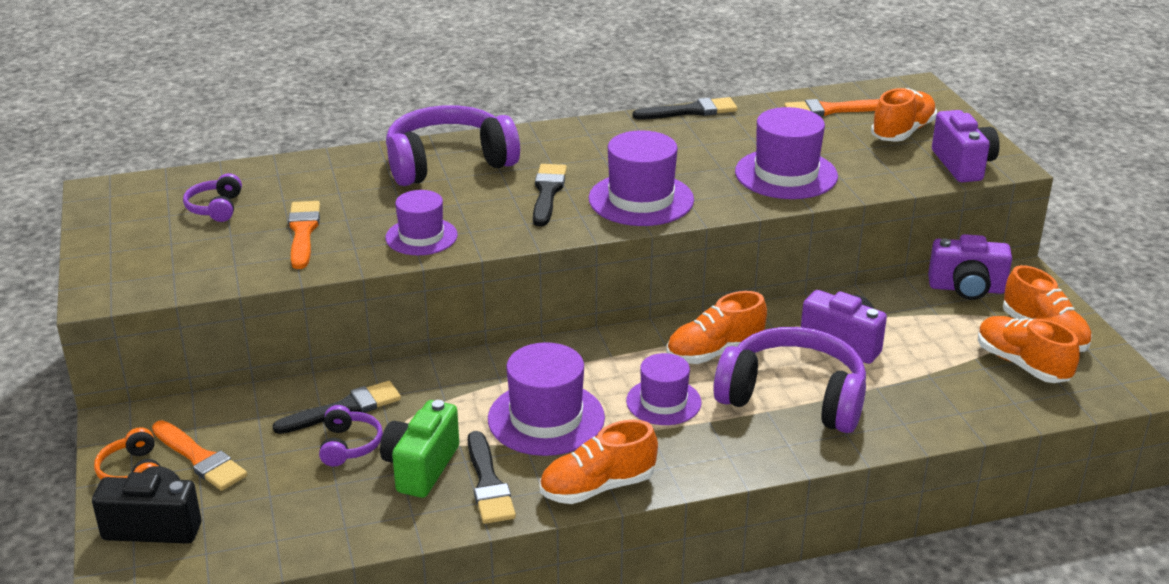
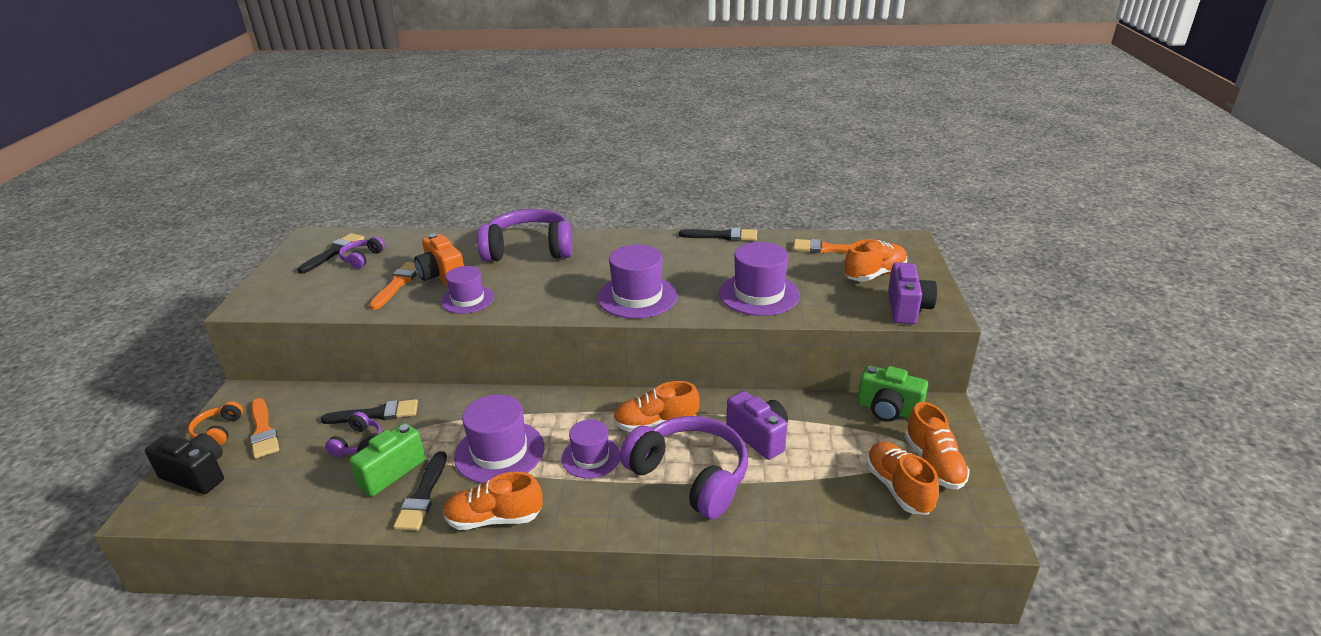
camera: 20 degrees right, 0 degrees up
(357, 213) = (442, 276): none -> orange camera
(547, 193) = (576, 281): black brush -> black brush (334, 252)
(966, 288) = (888, 410): purple camera -> green camera

